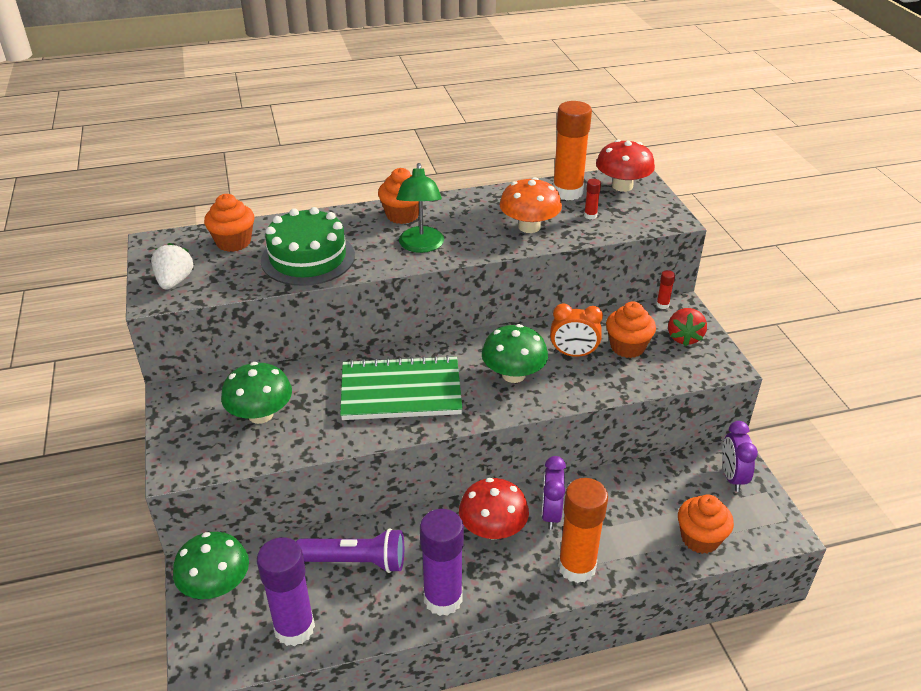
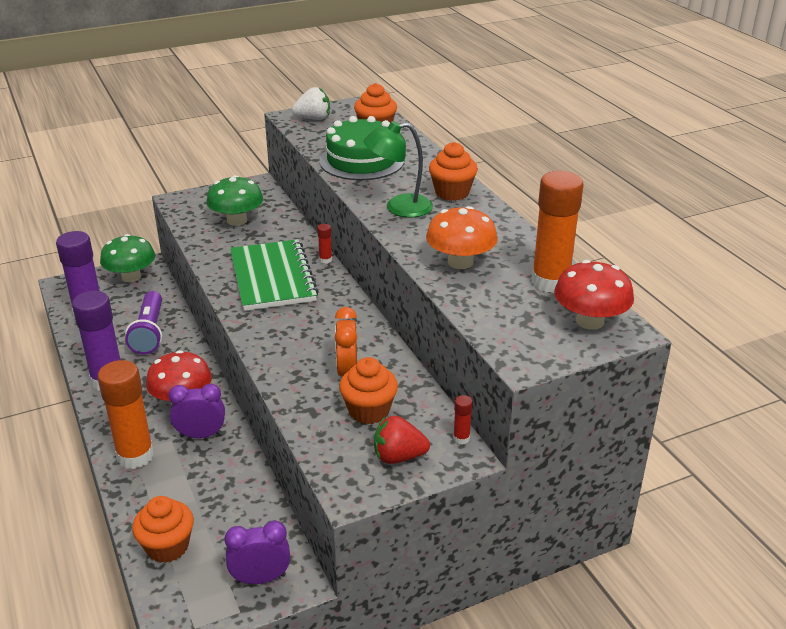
camera: 80 degrees right, 5 degrees down
(513, 374) = (306, 336): green mushroom -> none
(590, 216) = (503, 300): red glue stick -> red glue stick (325, 260)

